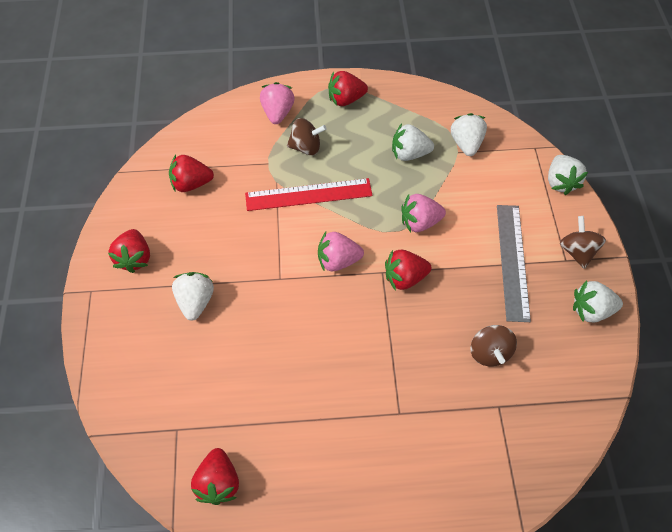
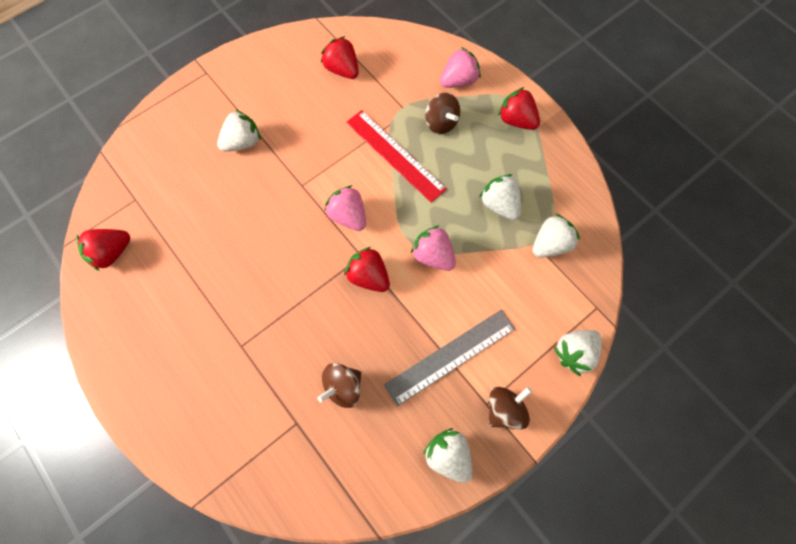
camera: 55 degrees right, 10 degrees up
(135, 258) = (251, 80): red strawberry -> none

